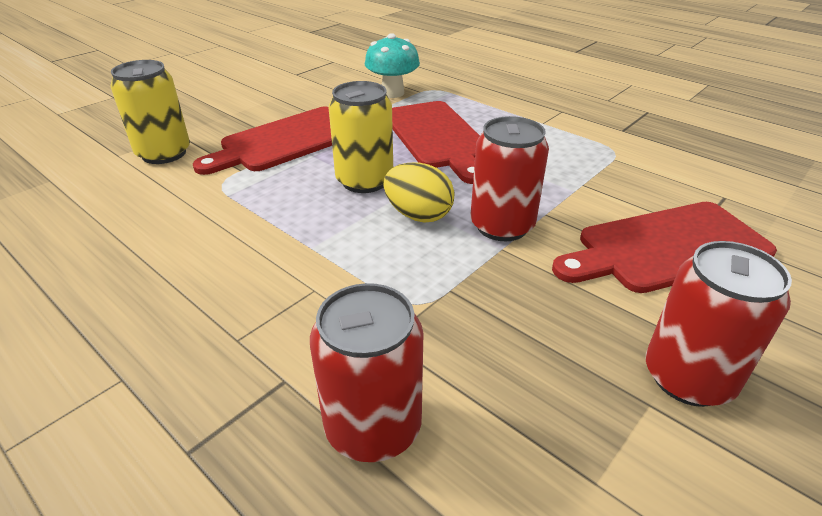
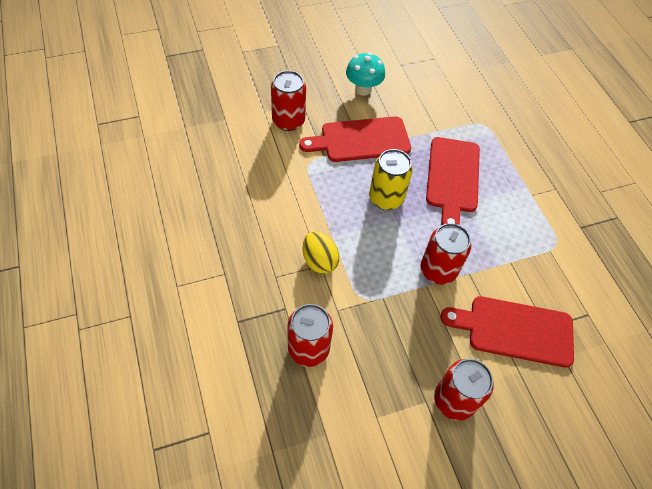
camera: 25 degrees right, 20 degrees up
(164, 153) = (288, 121): yellow can -> red can
(392, 93) = (453, 117): turquoise mushroom -> turquoise mushroom (363, 89)
(418, 215) = (399, 240): yellow egg -> yellow egg (319, 261)

